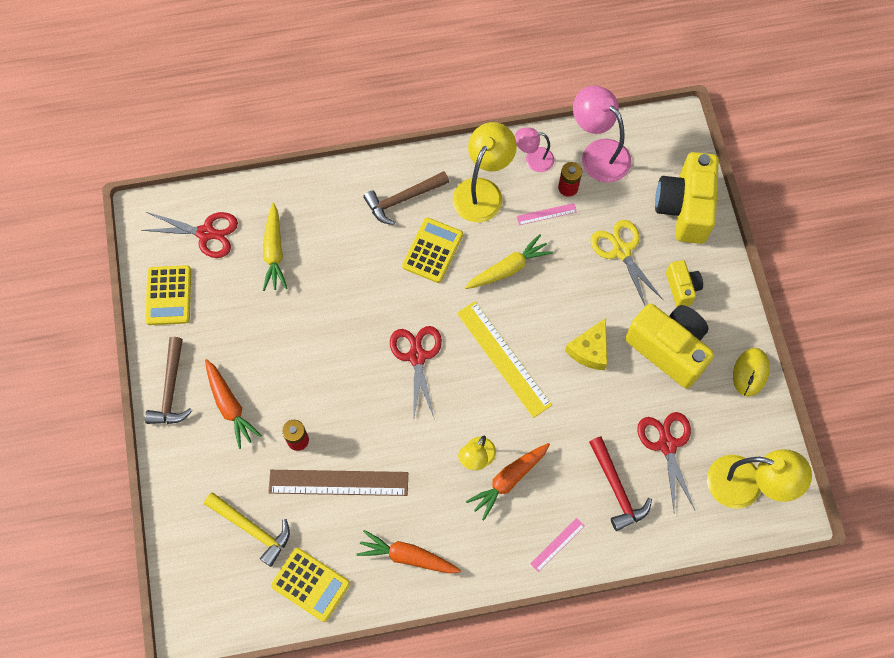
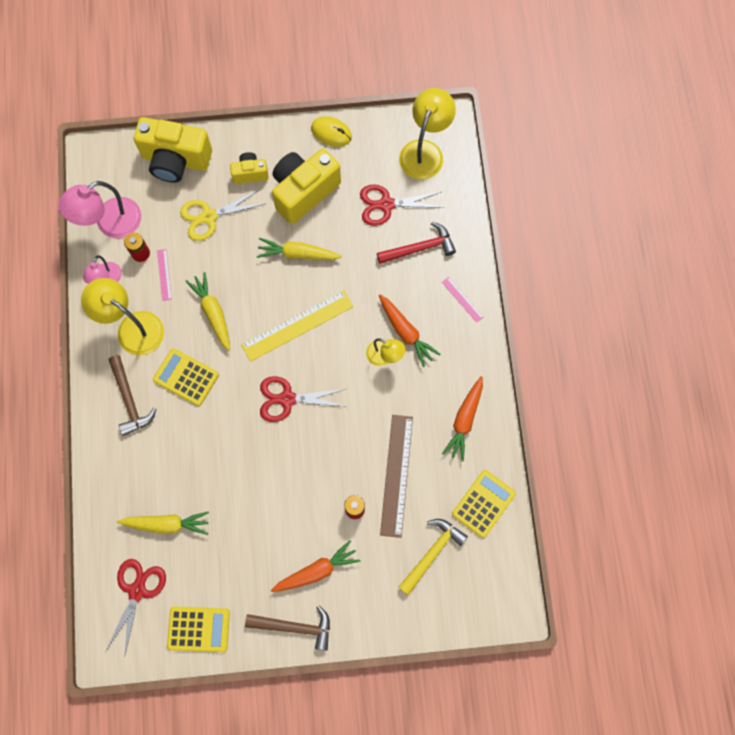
camera: 85 degrees left, 5 degrees up
(590, 350) = (298, 254): yellow cheese -> yellow carrot

